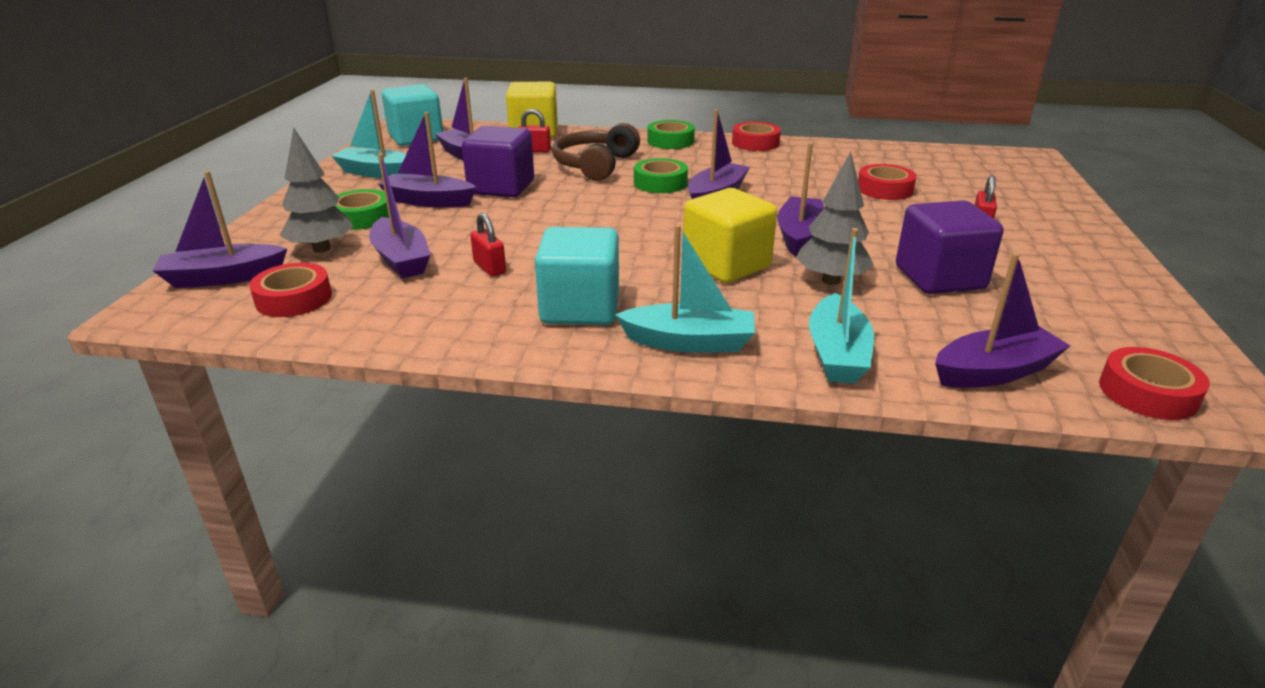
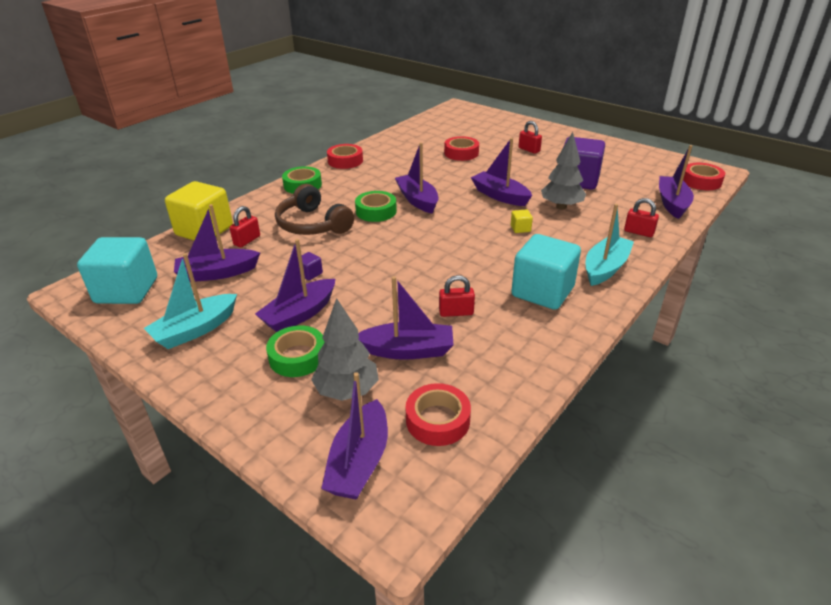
camera: 60 degrees left, 5 degrees up
(501, 187) = (310, 274): purple cube -> purple cube, size x0.40
(726, 265) = (520, 228): yellow cube -> yellow cube, size x0.40
(837, 354) = (638, 232): turquoise boat -> red padlock

